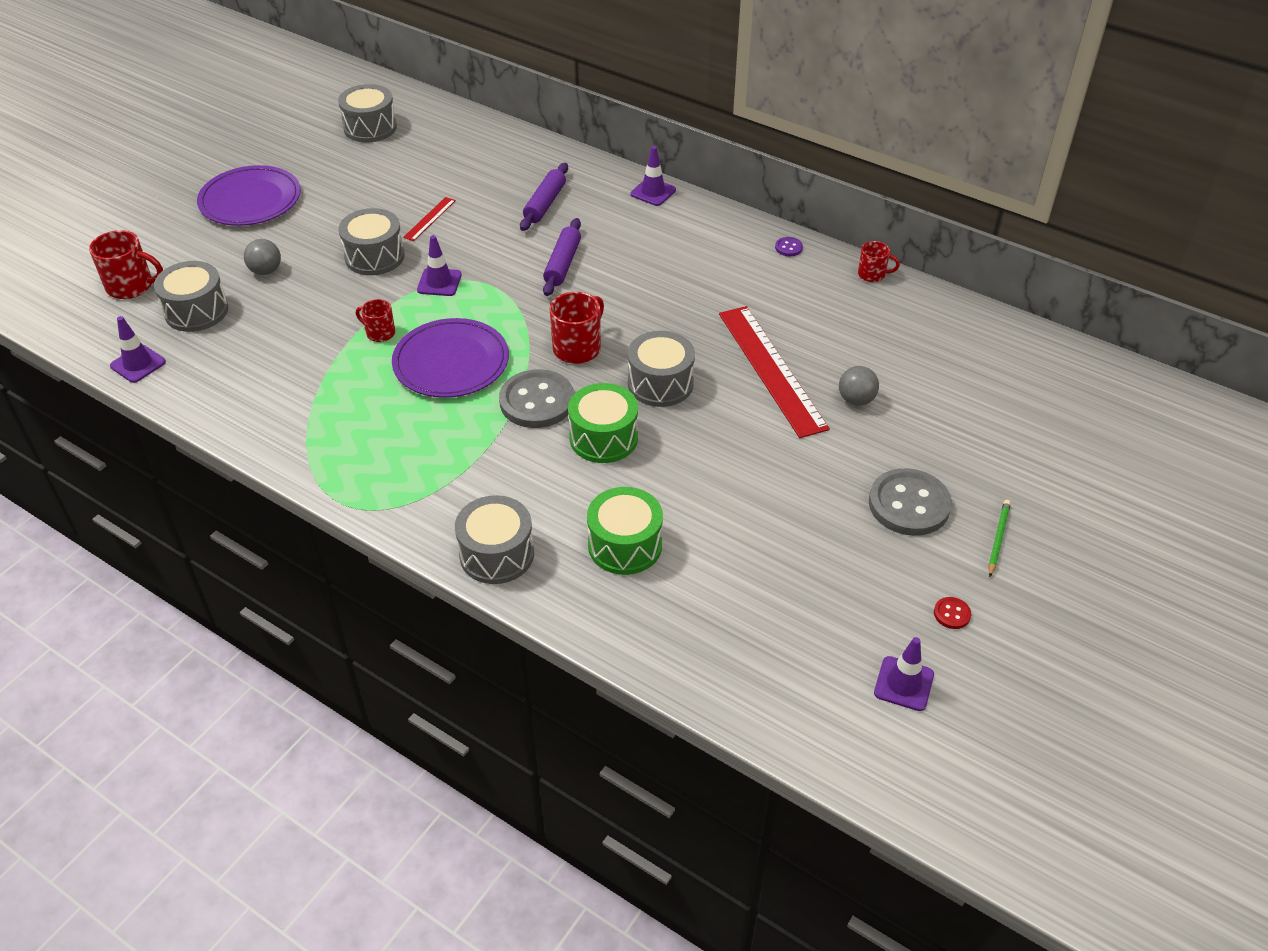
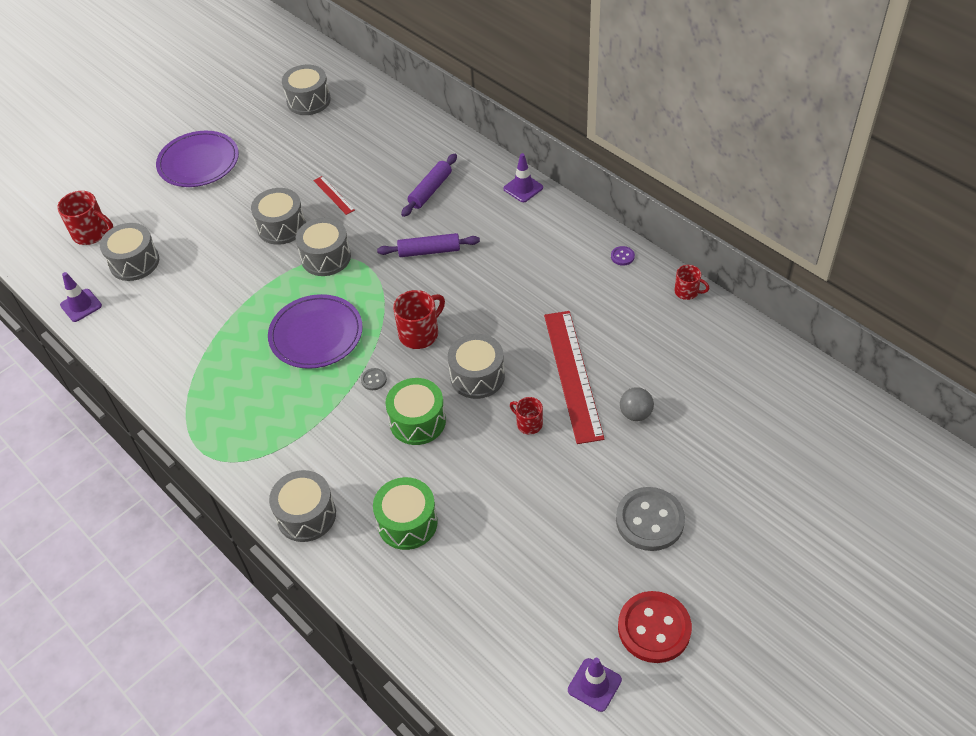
camera: 15 degrees right, 5 degrees up
(266, 271) = (195, 231): grey ball -> none
(379, 333) = (267, 300): red mug -> red mug (528, 424)
(430, 219) = (334, 195): red ruler -> red ruler turned 75 degrees counterclockwise
(439, 282) = (326, 257): purple traffic cone -> grey drum
(537, 401) = (374, 380): grey button -> grey button, size x0.42
(563, 264) = (429, 251): purple rolling pin -> purple rolling pin turned 60 degrees clockwise
(952, 614) = (654, 628): red button -> red button, size x2.39
(998, 539) = (715, 564): green pencil -> none

